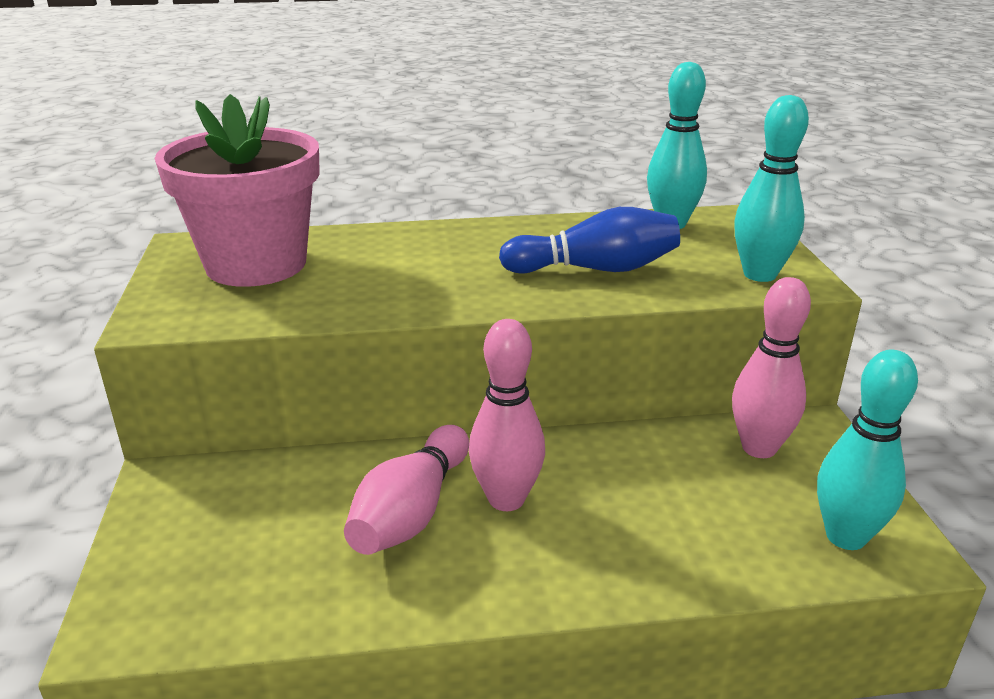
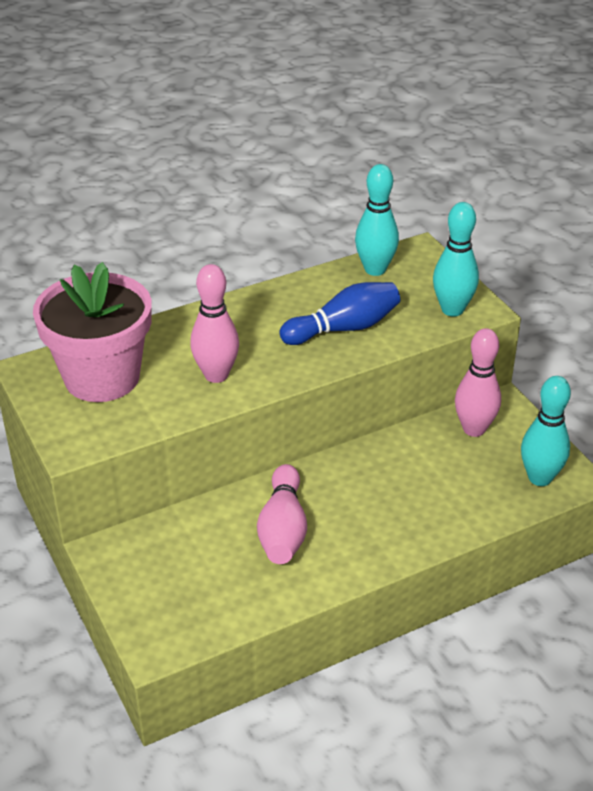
camera: 20 degrees left, 10 degrees up
(506, 499) = (336, 505): pink bowling pin -> pink bowling pin (216, 375)

